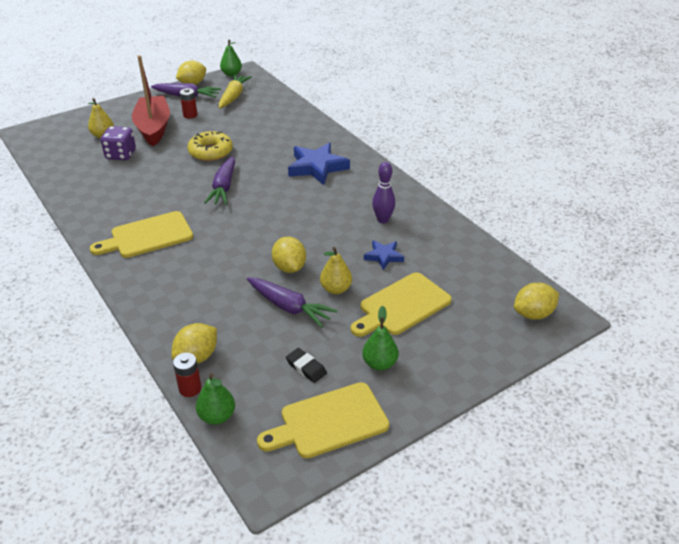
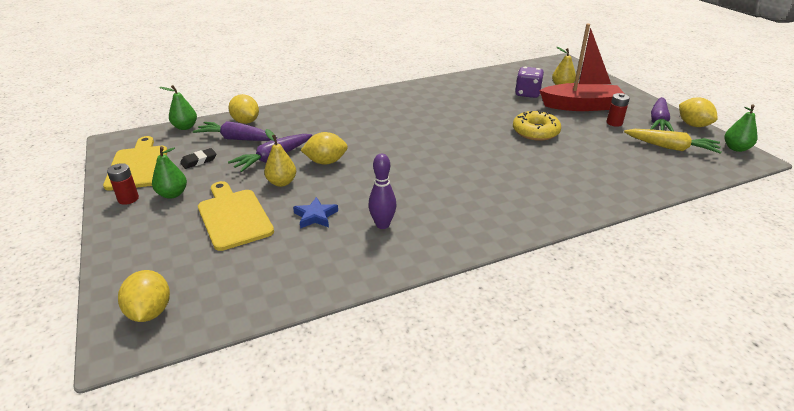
camera: 100 degrees right, 5 degrees down
(147, 236) = (398, 105): yellow cutting board -> none
(190, 388) = (218, 119): red battery -> red battery (128, 199)
(224, 187) = (467, 136): purple carrot -> purple carrot (236, 139)
(317, 167) = (503, 191): blue star -> none

